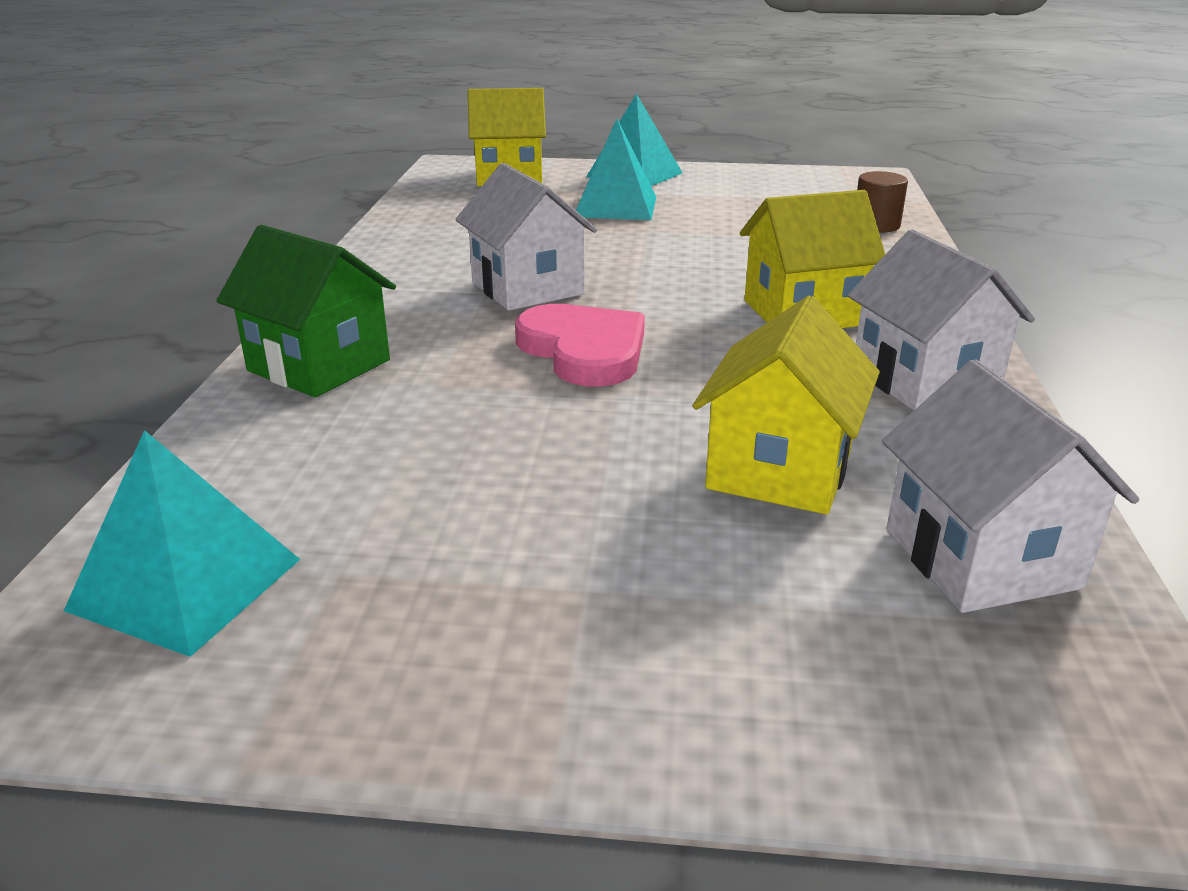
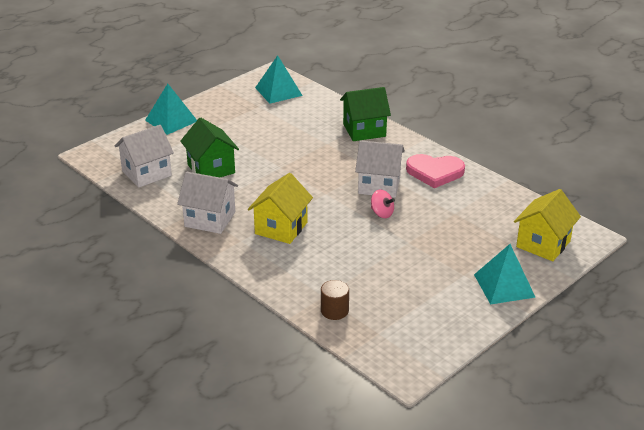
camera: 130 degrees right, 5 degrees up
(584, 350) = (314, 173): pink heart -> pink heart (435, 172)
(609, 263) = (382, 213): none -> pink spinning top
(615, 206) = (454, 251): turquoise pyramid -> turquoise pyramid (171, 120)
(779, 471) = (211, 169): yellow house -> green house
(981, 558) = (147, 173): white house -> white house turned 60 degrees counterclockwise

